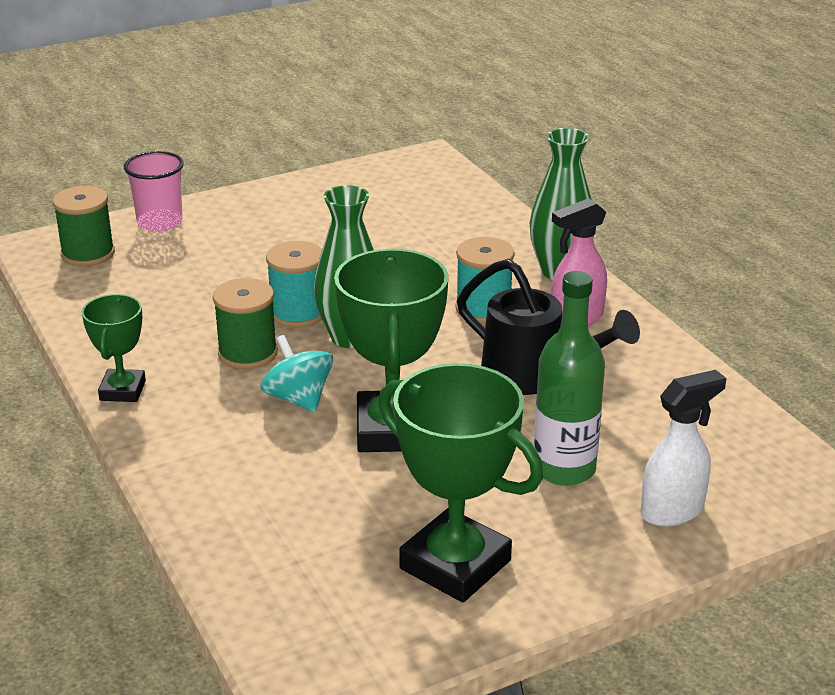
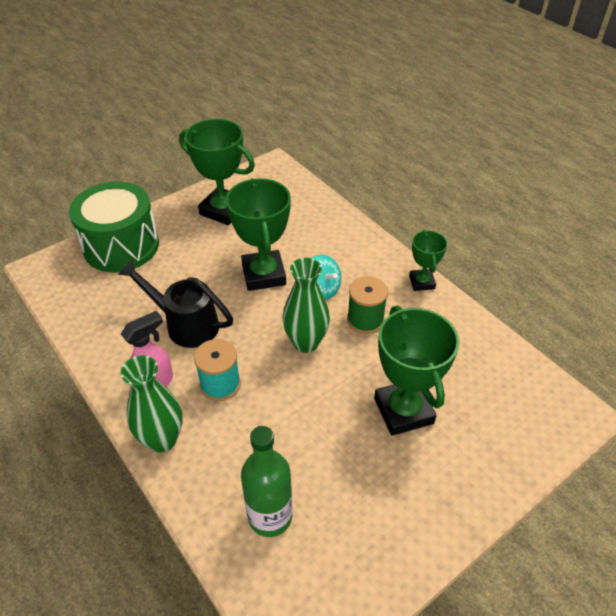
camera: 170 degrees right, 15 degrees up
(88, 254) = (534, 407): green spool -> none
(160, 222) = (508, 461): pink cup -> none
(251, 266) = (403, 411): none -> green trophy
(298, 313) = (348, 361): turquoise spool -> none
(564, 469) = (172, 262): green bottle -> green bottle (270, 516)
(673, 511) = (121, 246): white spray bottle -> green drum

